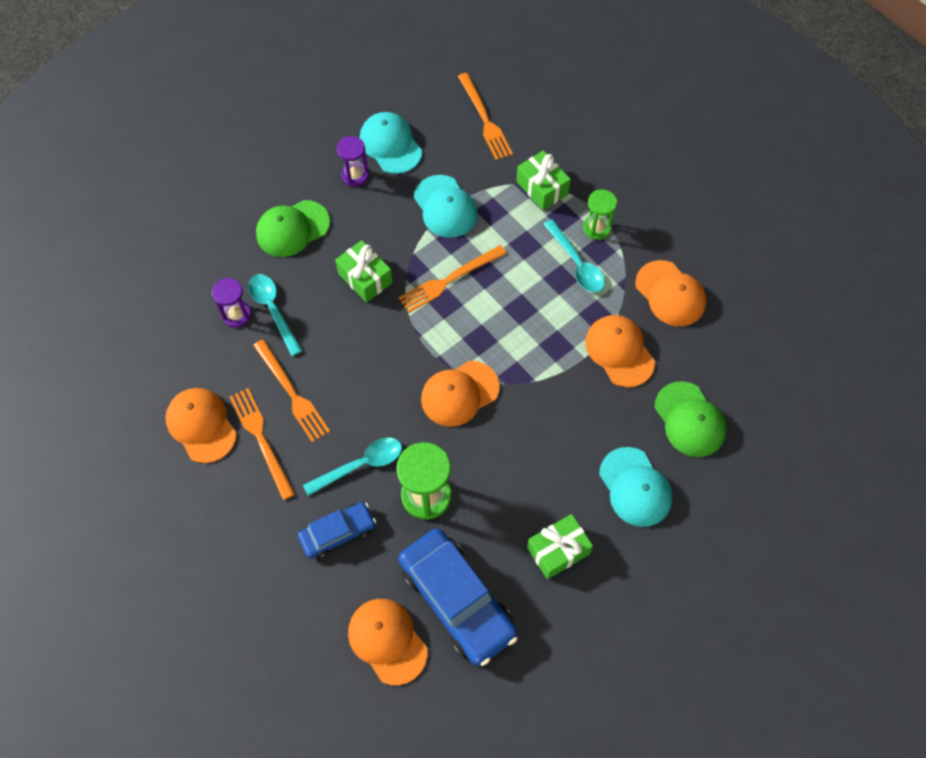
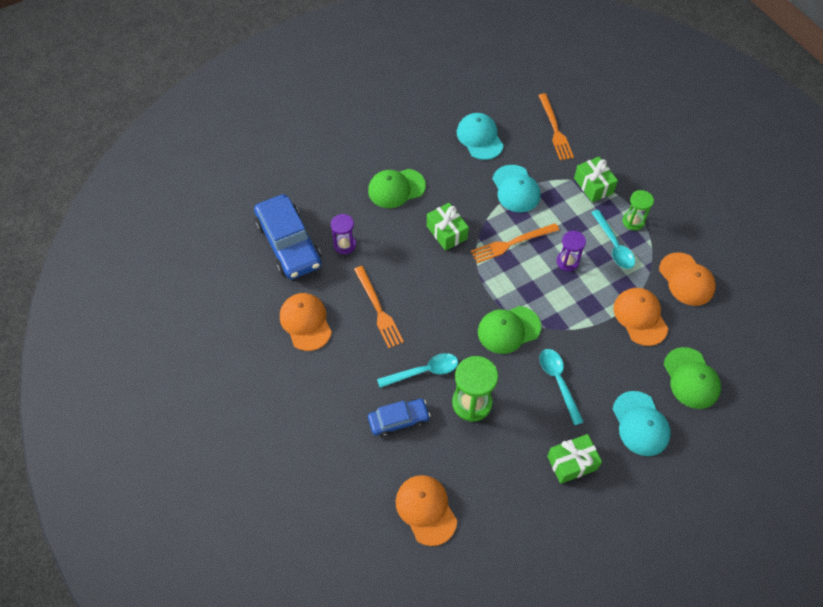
camera: 10 degrees right, 5 degrees down
(261, 439) = (349, 340): orange fork -> none
(273, 310) = (373, 245): turquoise spoon -> turquoise spoon (558, 381)
(355, 175) = (449, 156): purple hourglass -> purple hourglass (567, 261)
(457, 600) = (485, 488): blue car -> blue car (289, 244)
(459, 393) = (508, 329): orange cap -> green cap

